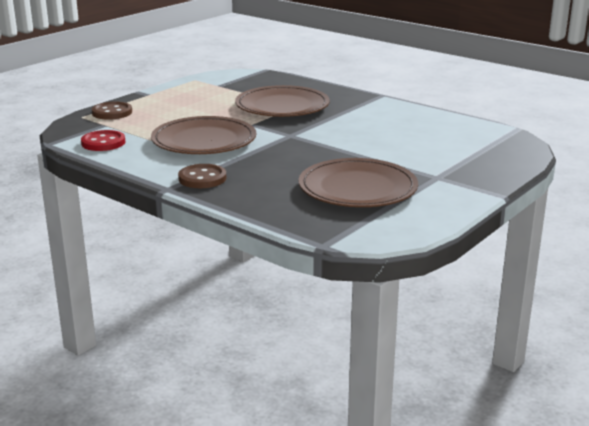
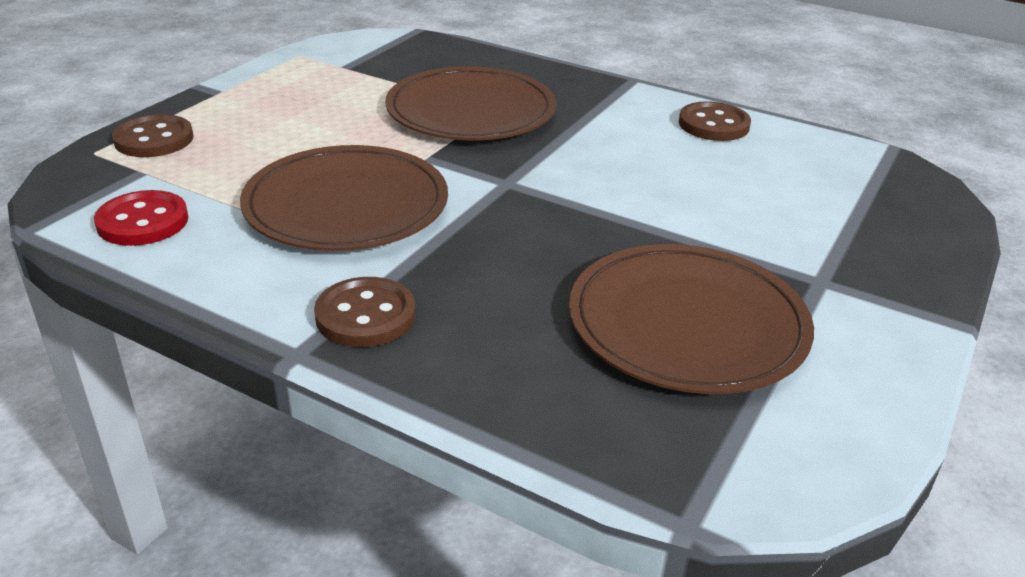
camera: 10 degrees left, 10 degrees up
(417, 116) = (713, 124): none -> brown button

